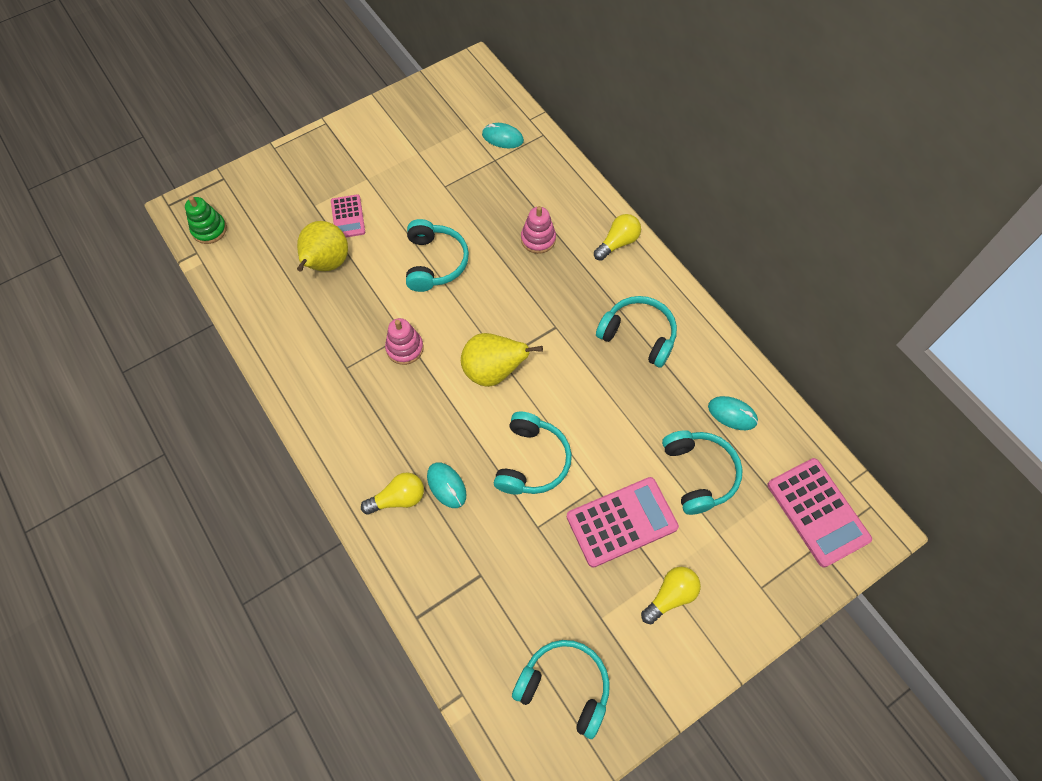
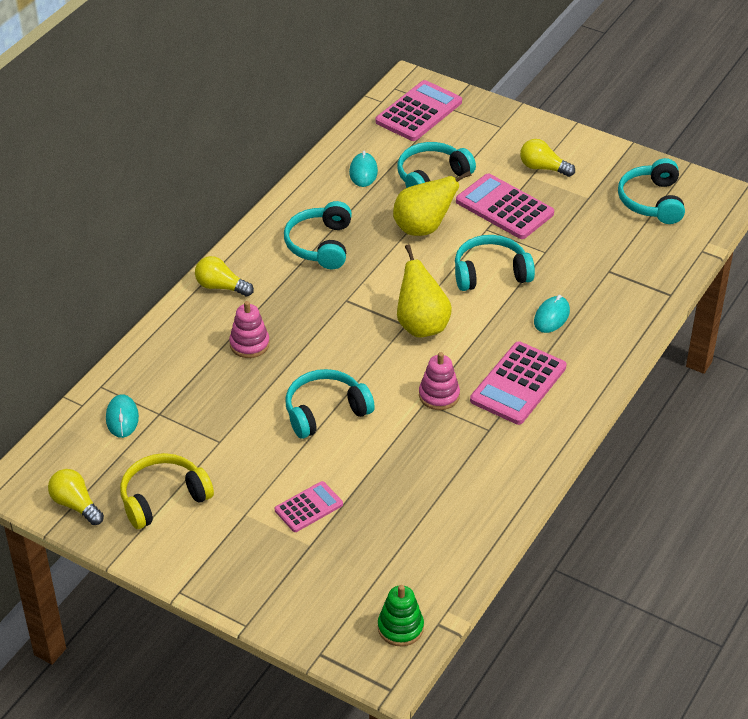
camera: 115 degrees left, 20 degrees down
(326, 264) = (381, 498): yellow pear -> yellow pear (423, 228)
(382, 415) = (518, 384): none -> pink calculator
(398, 498) = (586, 342): yellow light bulb -> yellow light bulb (76, 505)
(411, 138) = (163, 498): none -> yellow headphones

